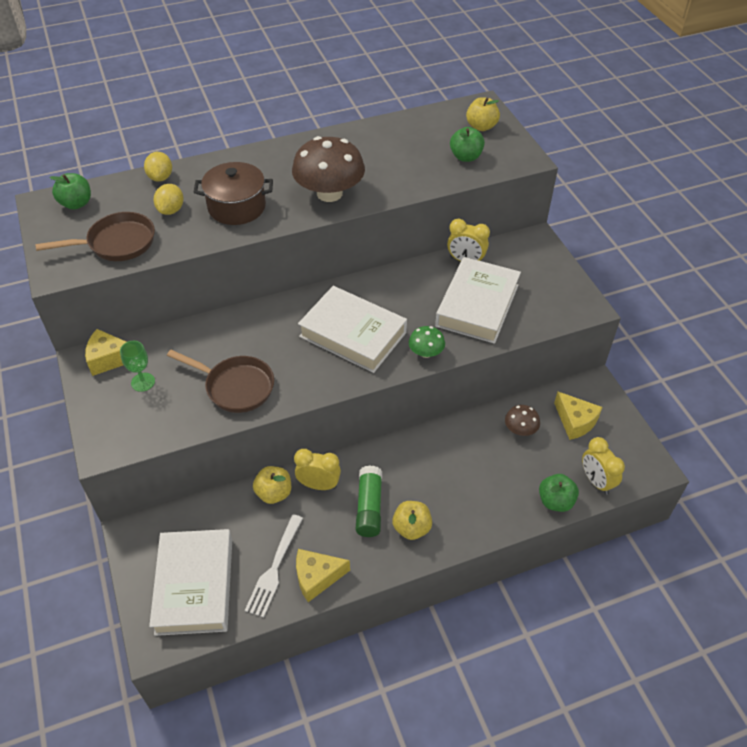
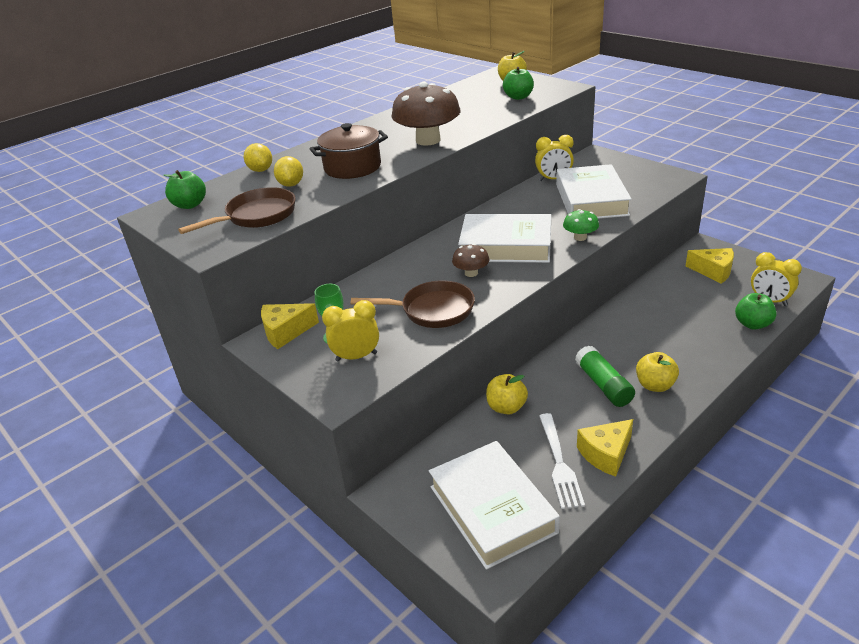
camera: 20 degrees left, 15 degrees down
(319, 485) = (543, 386): yellow clock -> yellow clock (356, 357)
(520, 429) = (676, 290): brown mushroom -> brown mushroom (471, 273)

